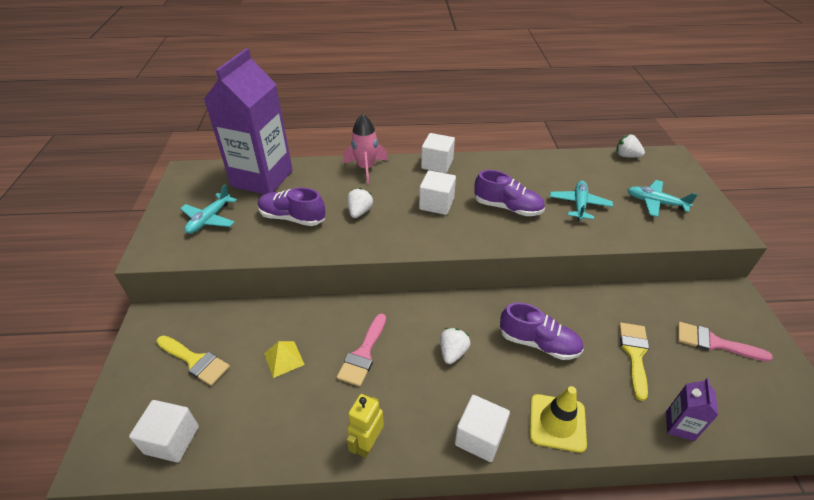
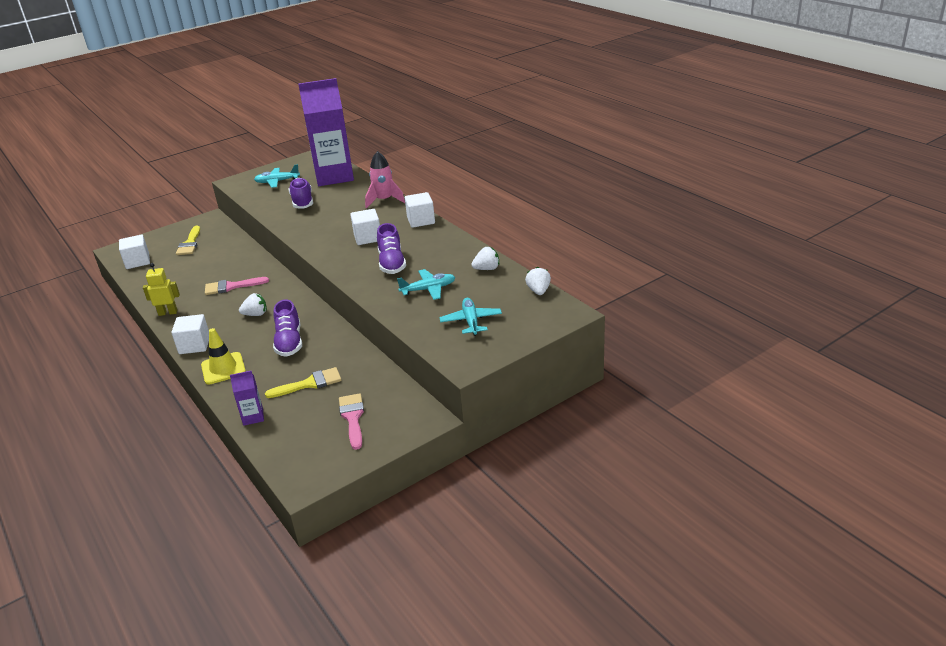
camera: 60 degrees right, 10 degrees down
(284, 359) = (209, 265): yellow pyramid -> none
(359, 212) = (330, 217): white strawberry -> white strawberry (487, 269)

